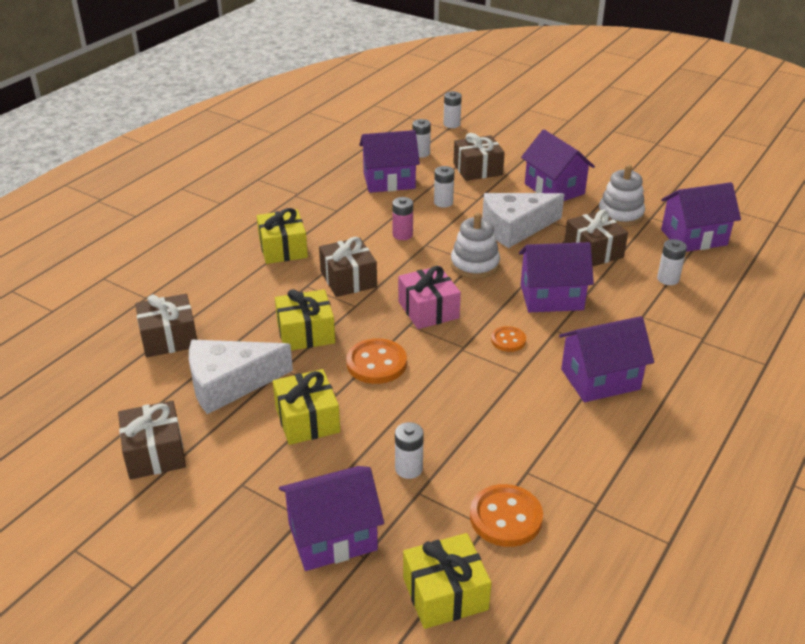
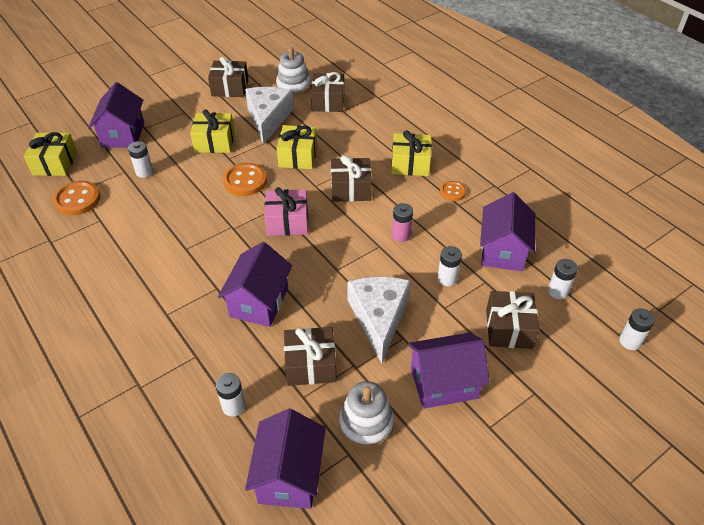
camera: 110 degrees right, 10 degrees up
(474, 265) = (332, 268): white stacking toy -> white stacking toy (293, 86)
(508, 340) = (224, 255): orange button -> orange button (453, 192)
(600, 379) = (146, 291): purple house -> none

